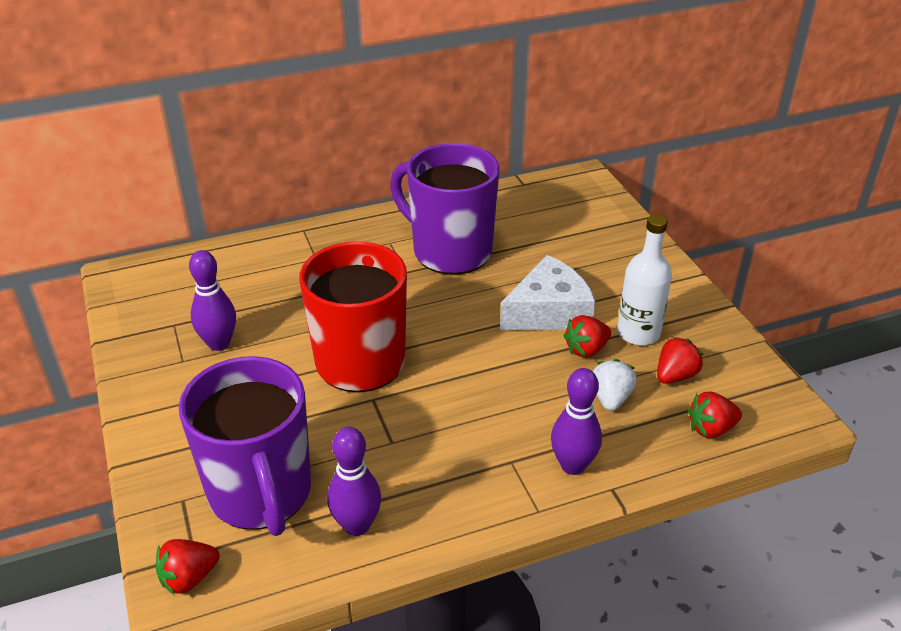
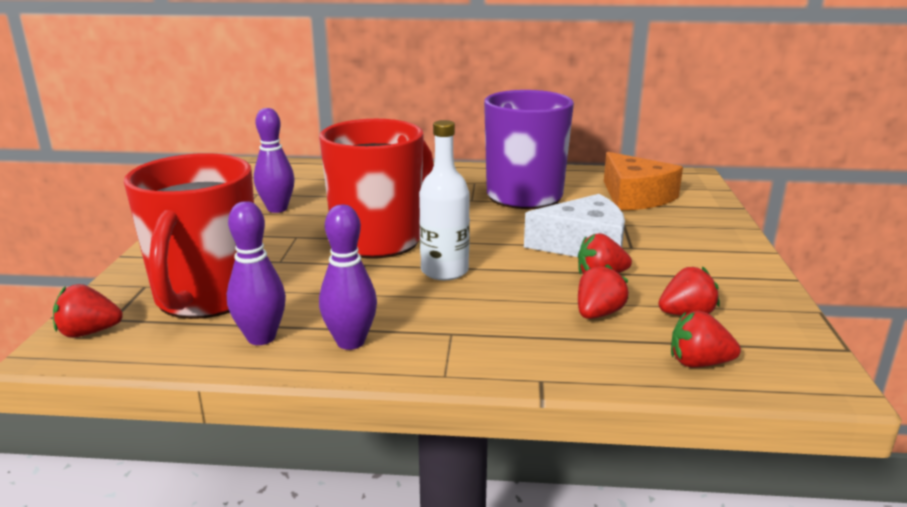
camera: 25 degrees right, 15 degrees down
(261, 494) = (207, 297): purple mug -> red mug
(553, 225) = (635, 197): none -> orange cheese
(573, 465) = (512, 351): purple bowling pin -> purple bowling pin (350, 342)
(611, 398) = (598, 314): white strawberry -> red strawberry
(638, 333) = (668, 276): white bottle -> white bottle (444, 271)

